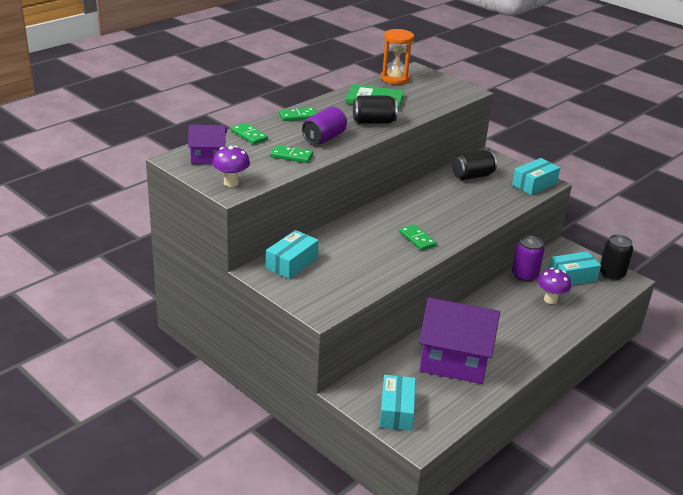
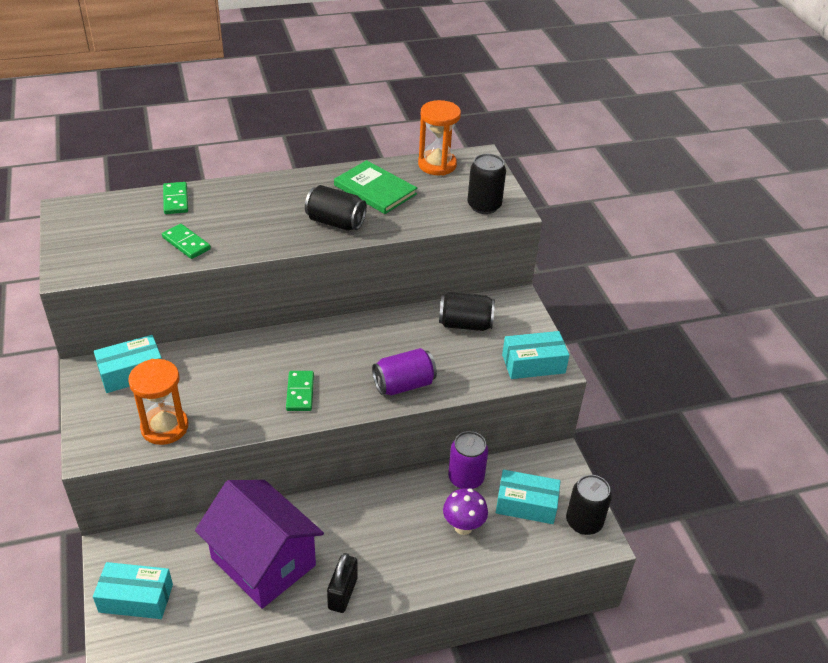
camera: 30 degrees right, 10 degrees up
(208, 158) = (99, 218): purple house -> none
(231, 183) = (82, 260): purple mushroom -> none
(298, 116) = (259, 188): green domino -> none
(324, 138) = (251, 229): purple can -> purple can (404, 385)
(353, 284) = (164, 427): none -> orange hourglass
(396, 411) = (136, 598): turquoise box -> turquoise box turned 60 degrees clockwise
(451, 93) = (484, 206): none -> black can
(520, 358) = (343, 593): none -> black padlock

